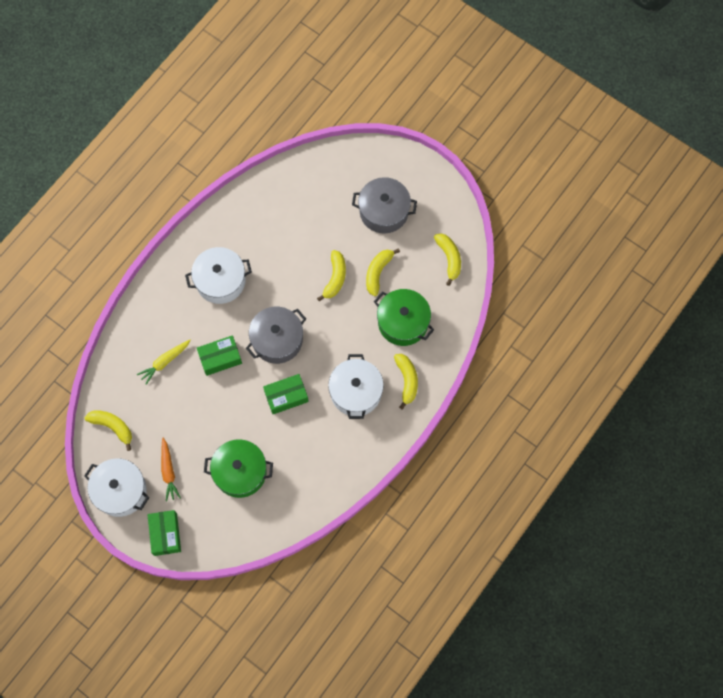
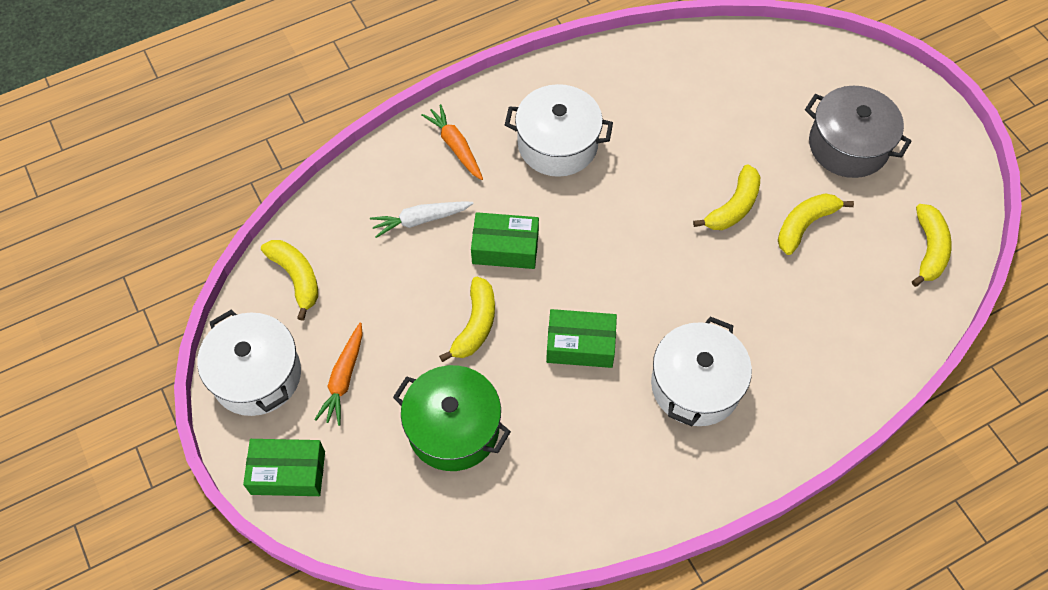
camera: 25 degrees right, 10 degrees down
(162, 307) = (455, 146): none -> orange carrot
(165, 362) = (420, 220): yellow carrot -> white carrot
(165, 534) = (288, 472): green box -> green box turned 75 degrees clockwise
(277, 340) = (604, 258): grey pot -> none
(403, 322) = (816, 312): green pot -> none
(407, 380) = (788, 403): yellow banana -> yellow banana (475, 325)

